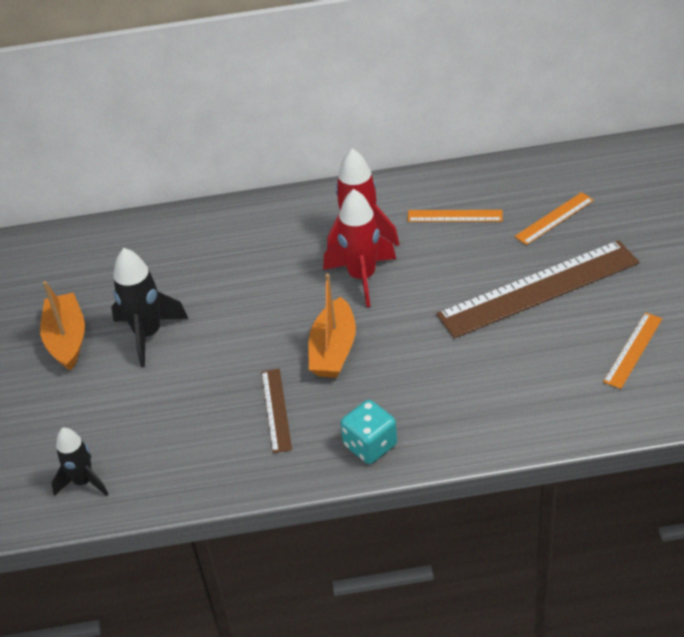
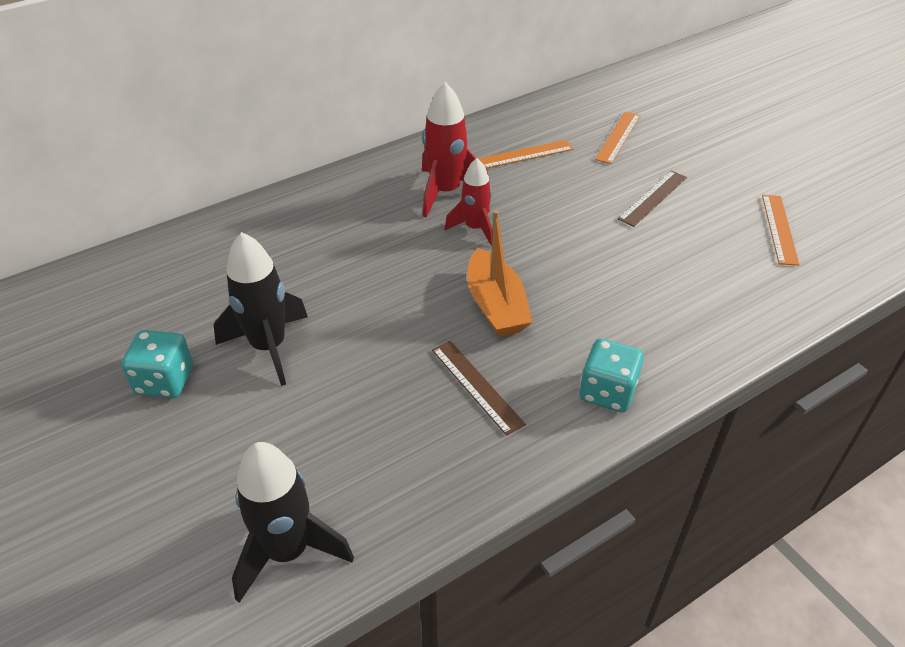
camera: 30 degrees left, 0 degrees up
(67, 339) = (165, 381): orange boat -> turquoise dice
(83, 482) = (288, 551): black rocket -> black rocket, size x1.52
(362, 277) = (475, 228): red rocket -> red rocket, size x0.66
(538, 288) = (653, 198): brown ruler -> brown ruler, size x0.47

